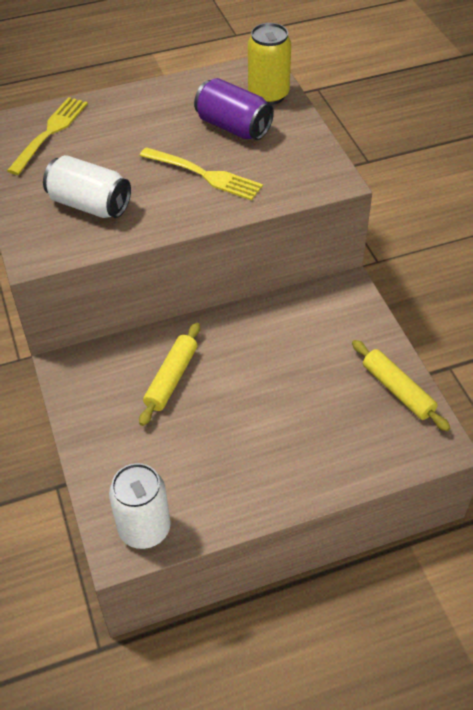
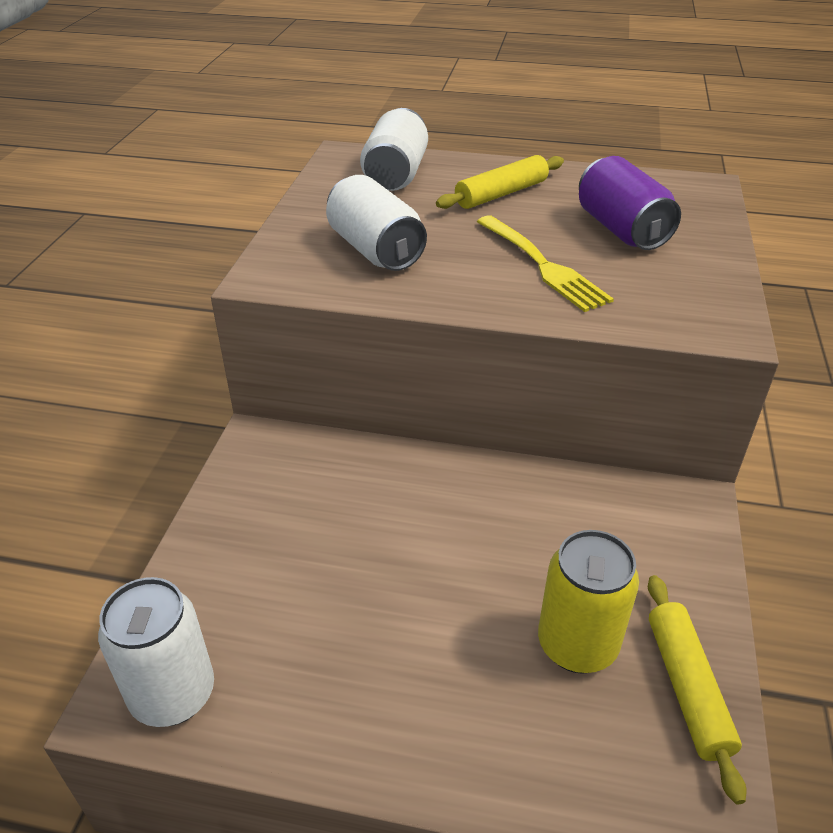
camera: 30 degrees right, 10 degrees down
(50, 133) = (395, 175): yellow fork -> white can
(171, 378) = (367, 511): yellow rolling pin -> yellow rolling pin (501, 194)
(268, 95) = (695, 212): yellow can -> yellow can (577, 645)

